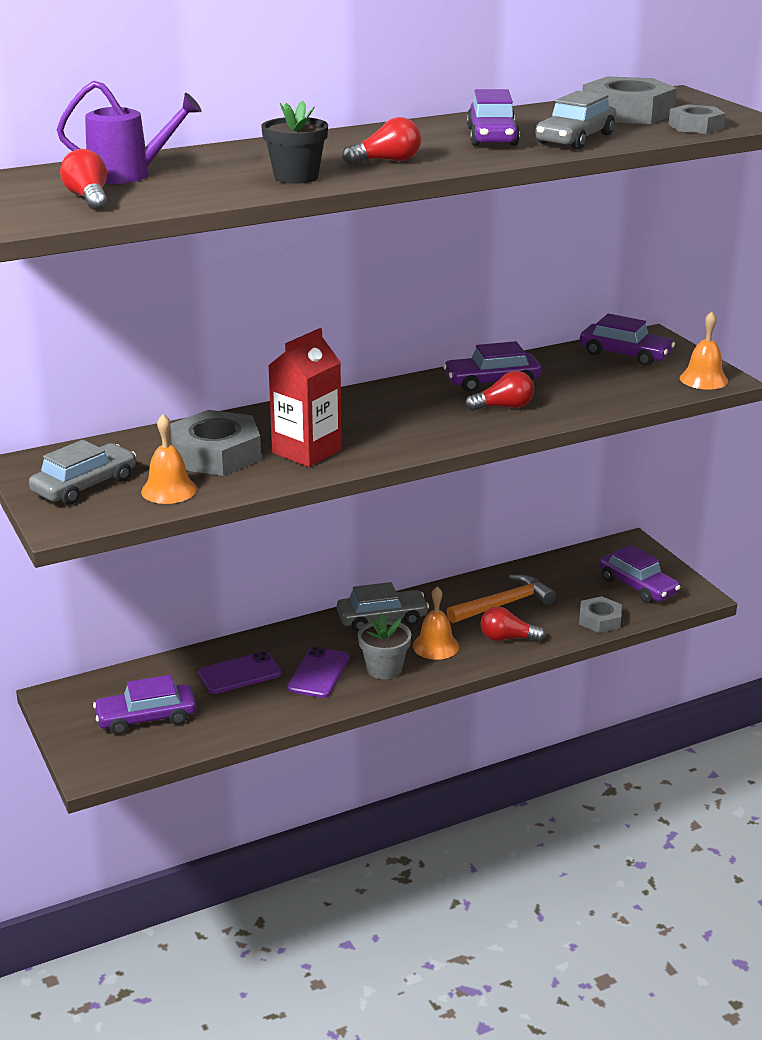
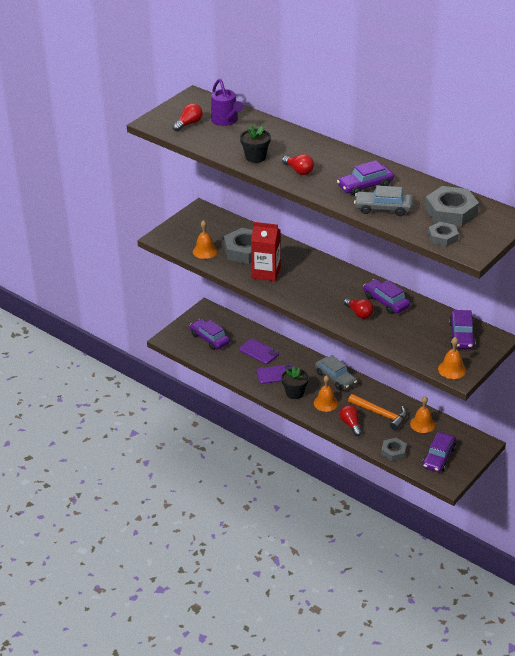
camera: 65 degrees right, 10 degrees up
(85, 485) = (193, 230): grey car -> none
(384, 669) = (295, 393): grey flower pot -> black flower pot
(554, 576) = (422, 424): none -> orange bell

